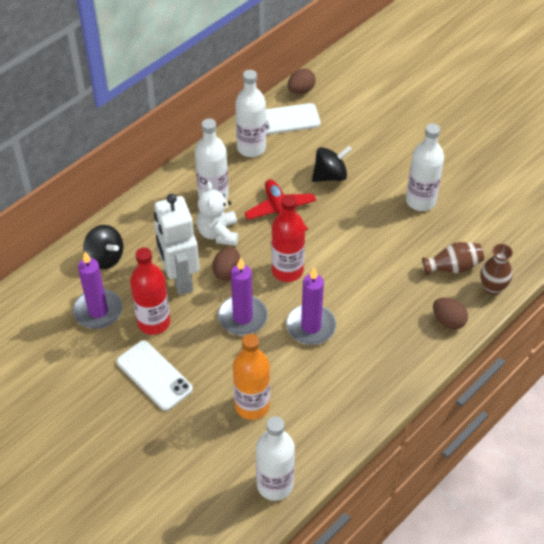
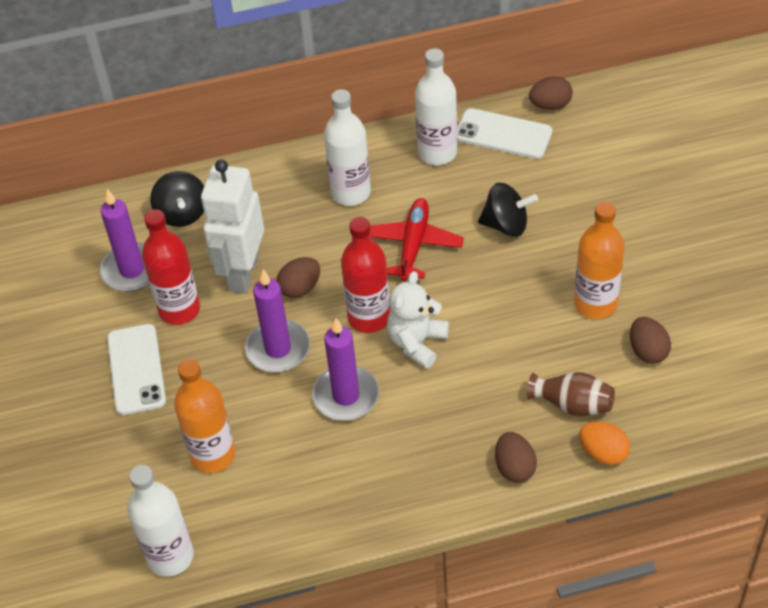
camera: 35 degrees right, 0 degrees up
(218, 233) = (324, 239): white teddy bear -> white teddy bear (417, 342)
(420, 201) = (595, 303): white bottle -> orange bottle
(472, 216) = (647, 351): none -> brown egg
(492, 288) = (603, 453): brown vase -> orange egg

